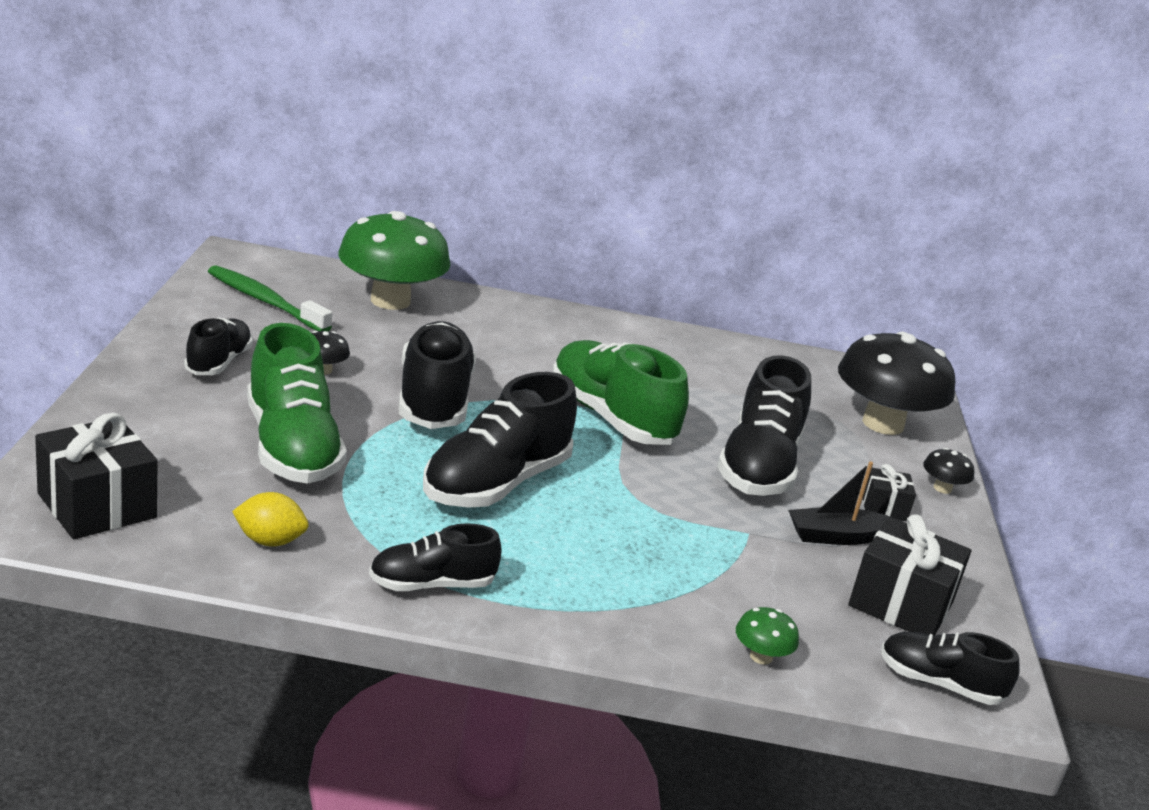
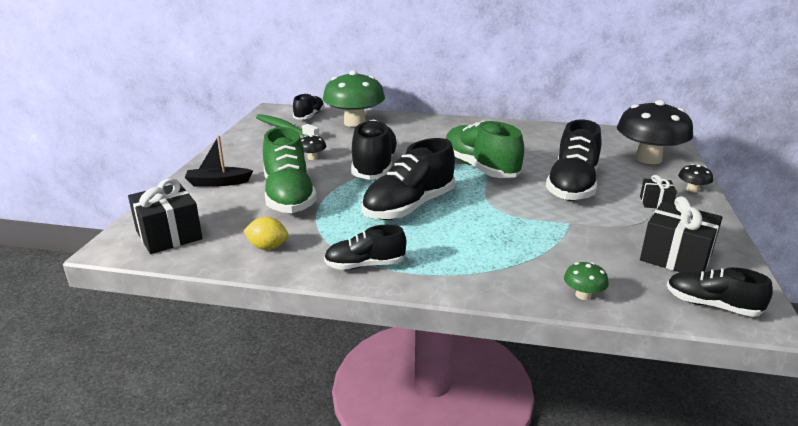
camera: 10 degrees right, 0 degrees up
(218, 362) = (254, 159): black shoe -> black shoe (309, 116)
(837, 536) = (627, 221): black boat -> black boat (218, 183)

